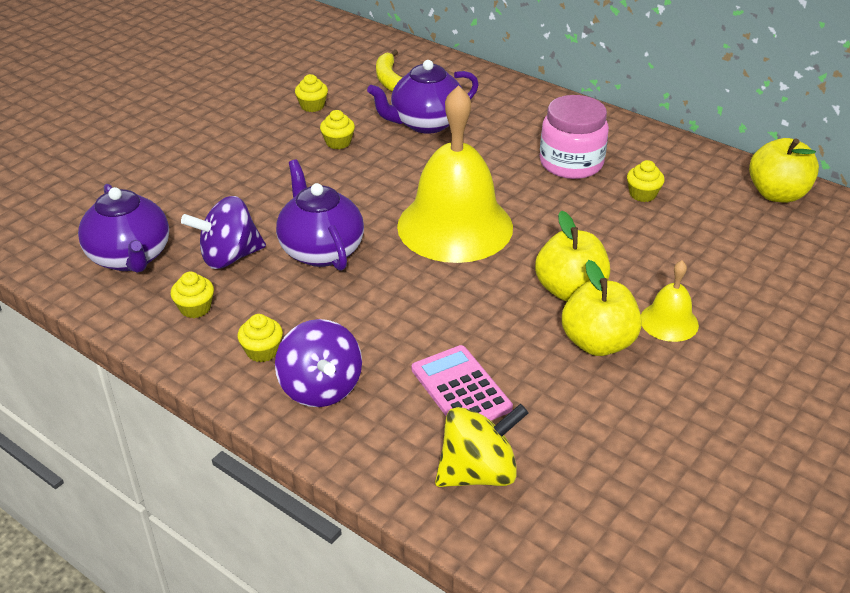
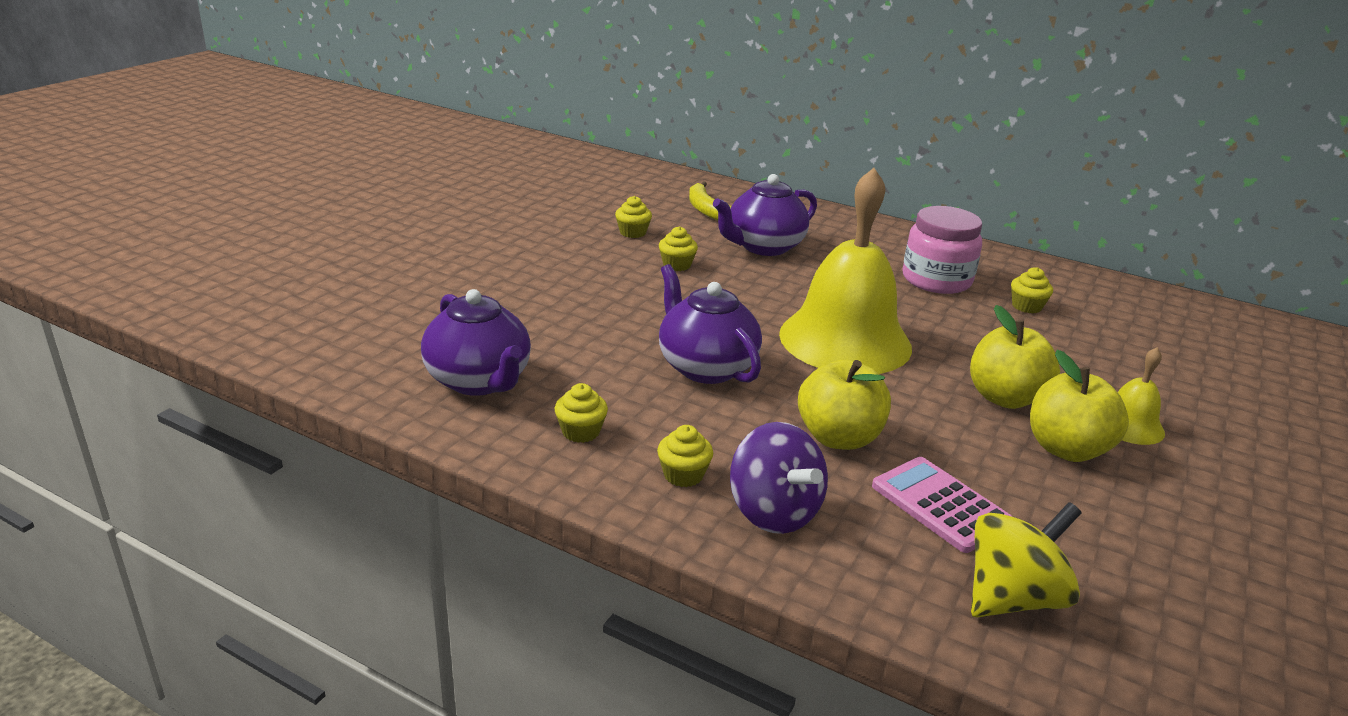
camera: 10 degrees left, 10 degrees down
(229, 257) = (600, 377): purple spinning top -> none
(777, 194) = (1160, 303): yellow apple -> yellow apple (838, 437)

